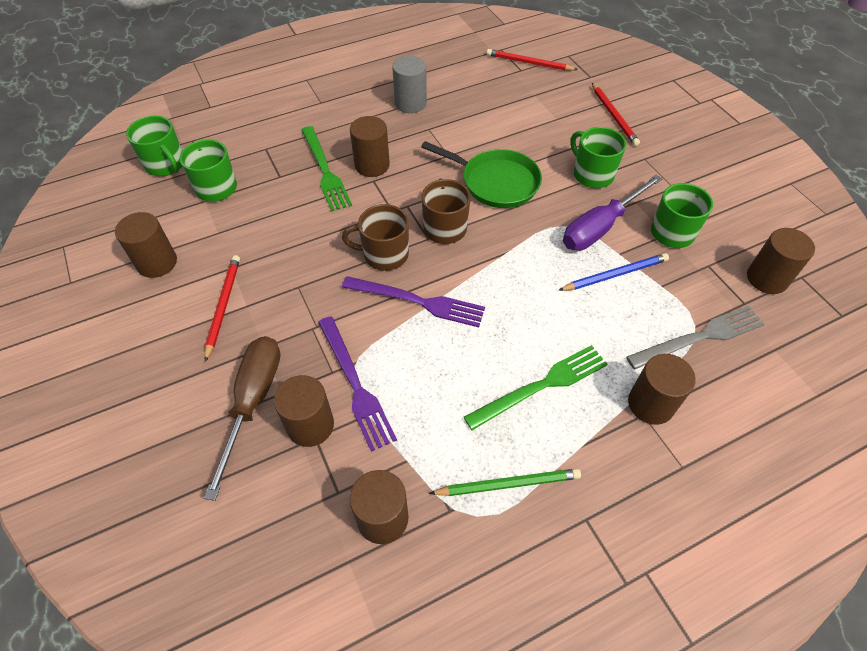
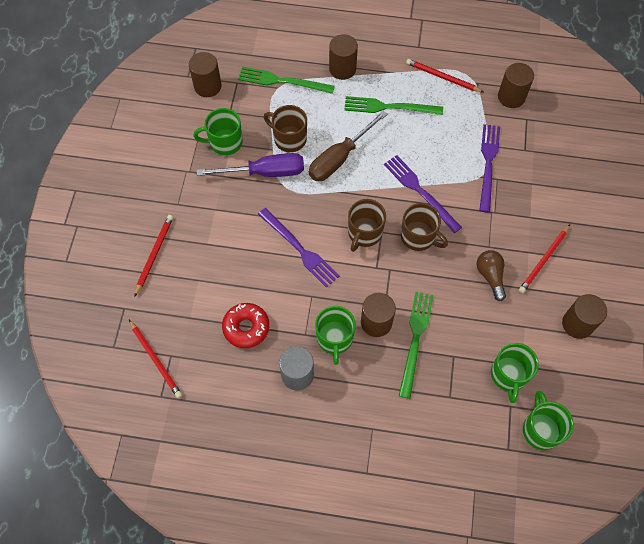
camera: 145 degrees left, 10 degrees up
(253, 402) = (550, 187): brown screwdriver -> brown screwdriver (340, 158)
(279, 258) = (490, 276): none -> brown light bulb
(310, 425) = (524, 157): brown cylinder -> none
(482, 110) = (246, 327): none -> red donut
(496, 182) = (299, 249): green pan -> purple fork
(508, 484) = (442, 77): green pencil -> red pencil
(592, 174) = (227, 214): green mug -> green mug (334, 339)
(615, 274) = (289, 138): blue pencil -> brown mug
(699, 338) = (283, 81): grey fork -> green fork

